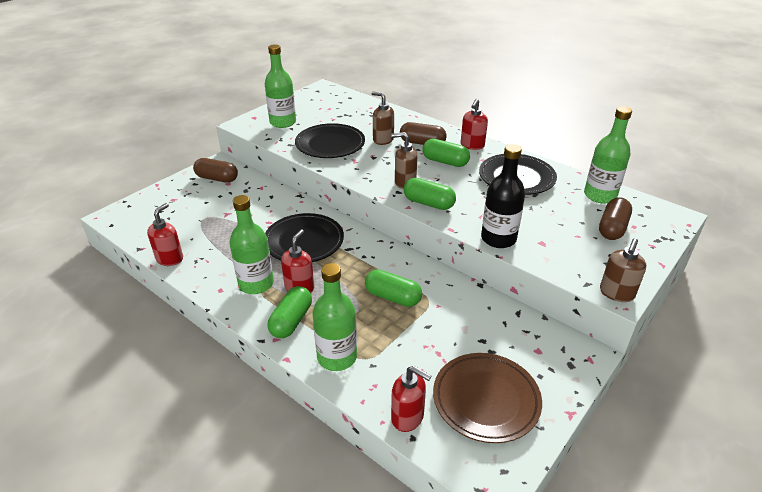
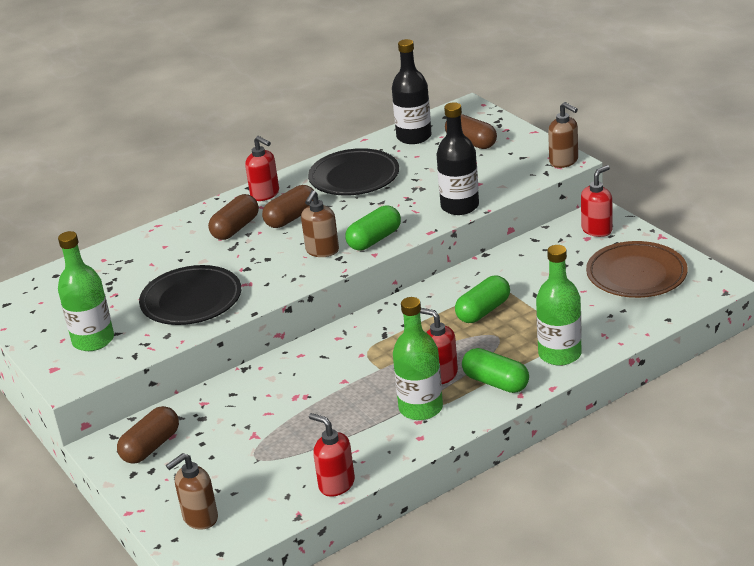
camera: 70 degrees left, 5 degrees down
(304, 242) = (354, 368): black plate -> none
(383, 140) = (207, 257): brown soap dispenser -> brown soap dispenser (200, 518)
(408, 417) = (646, 319): red soap dispenser -> red soap dispenser (597, 230)
(445, 162) = (291, 218): green capsule -> brown capsule
(600, 195) = (414, 137): green bottle -> black bottle

